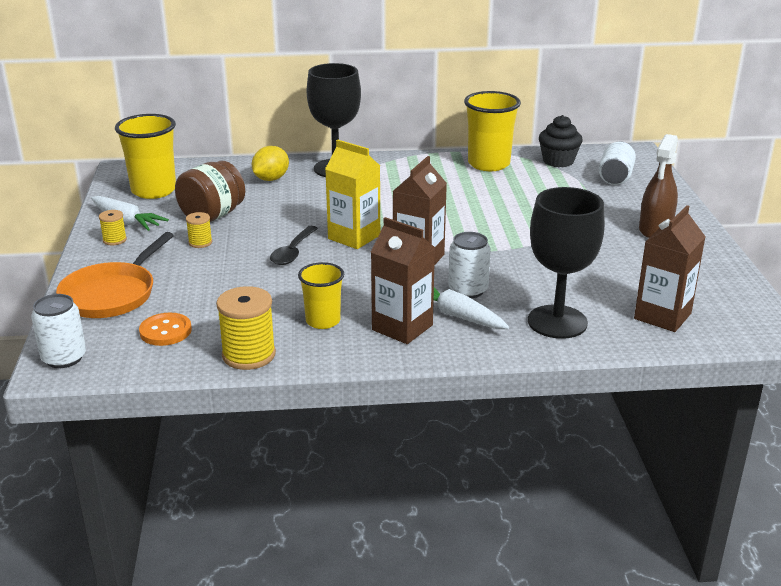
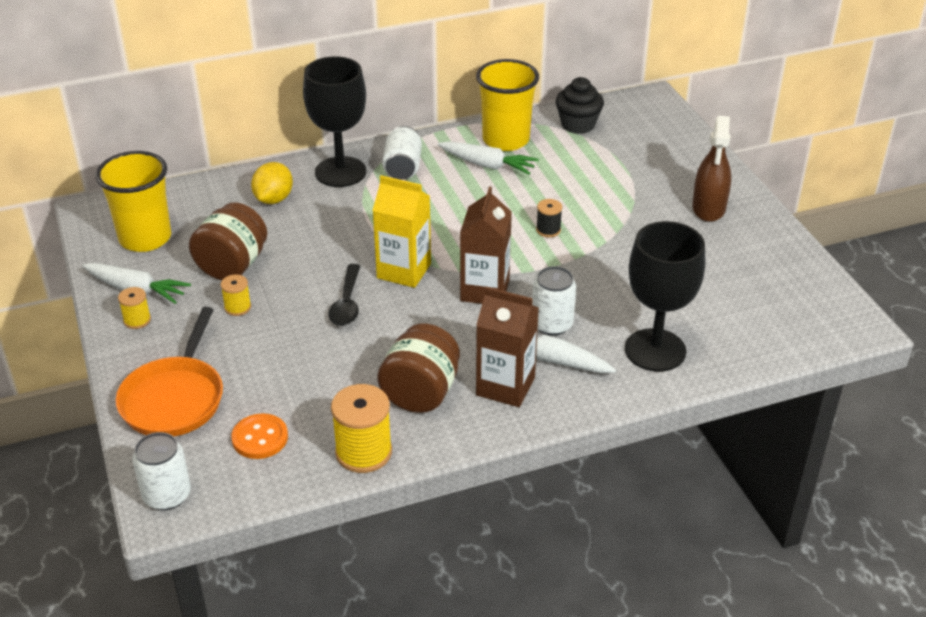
camera: 15 degrees left, 10 degrees up
(323, 321) = (420, 393): yellow cup -> brown jar
(464, 178) = (487, 165): none -> white carrot
(497, 226) = (548, 230): none -> black spool
(615, 177) = (645, 140): white can -> white can (402, 167)
(662, 316) = (752, 324): brown carton -> none

